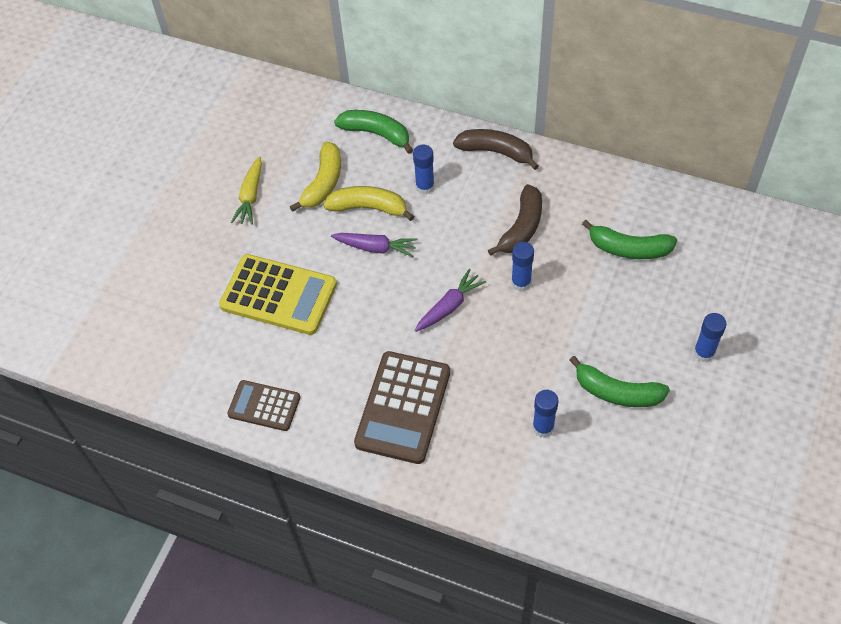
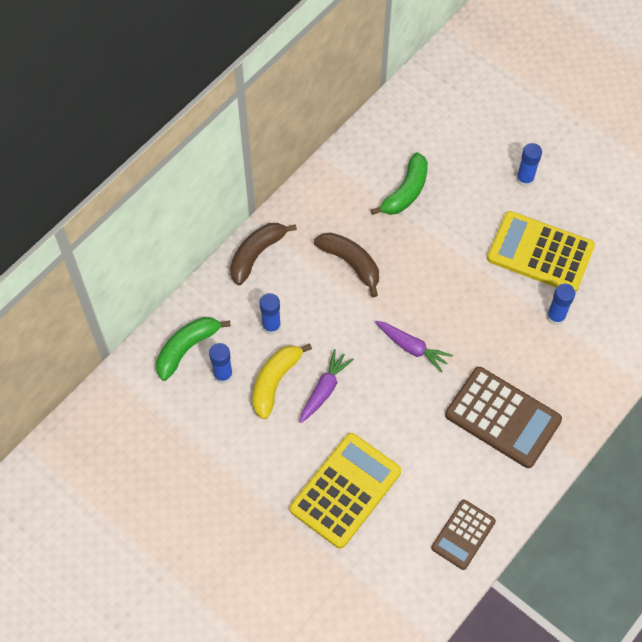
camera: 75 degrees left, 5 degrees up
(250, 197) = (215, 486): yellow carrot -> none
(323, 183) = (227, 414): yellow banana -> none
(449, 306) = (412, 348): purple carrot -> purple carrot turned 150 degrees clockwise
(521, 283) = (409, 284): blue glue stick -> blue glue stick (223, 375)
(617, 392) = (540, 252): green banana -> yellow calculator

